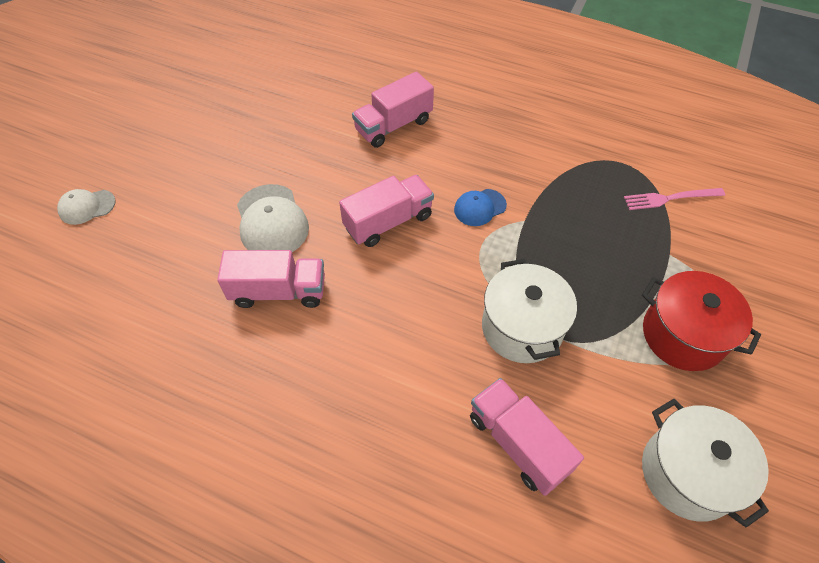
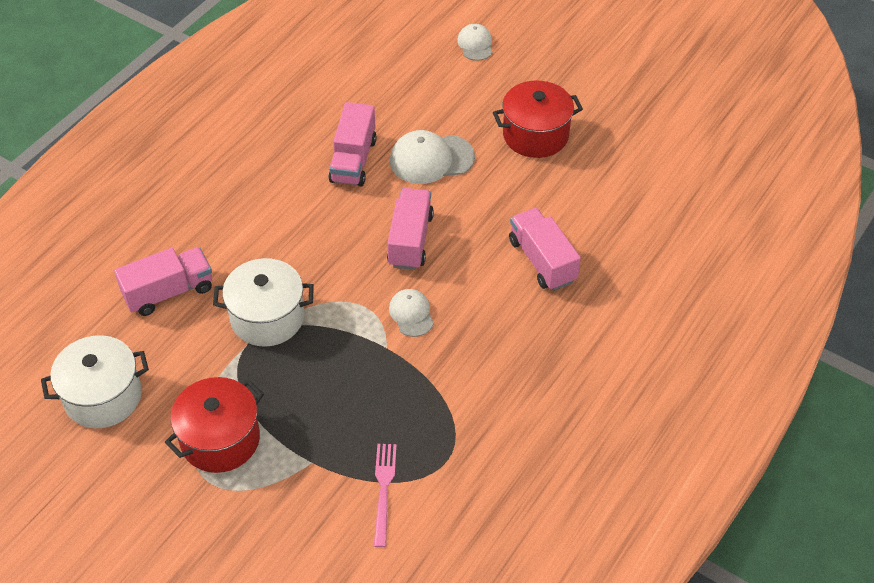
camera: 100 degrees right, 5 degrees down
(233, 144) = (535, 135): none -> red pot
(388, 222) = (410, 240): pink truck -> pink truck turned 150 degrees counterclockwise
(479, 207) = (411, 314): blue cap -> white cap

